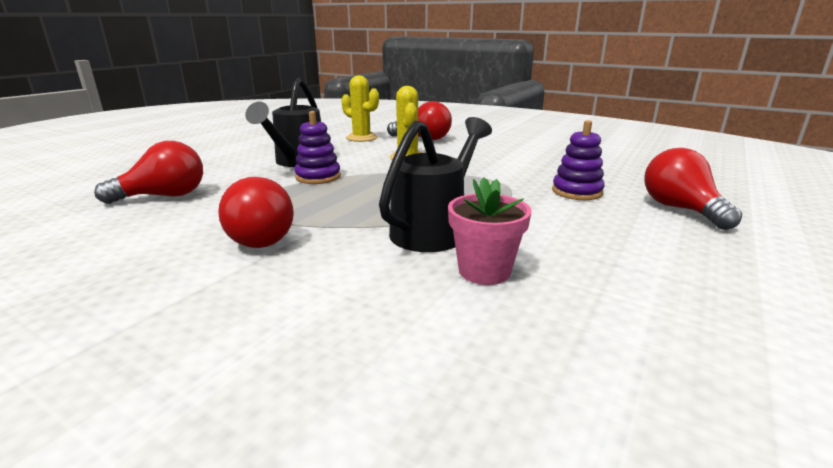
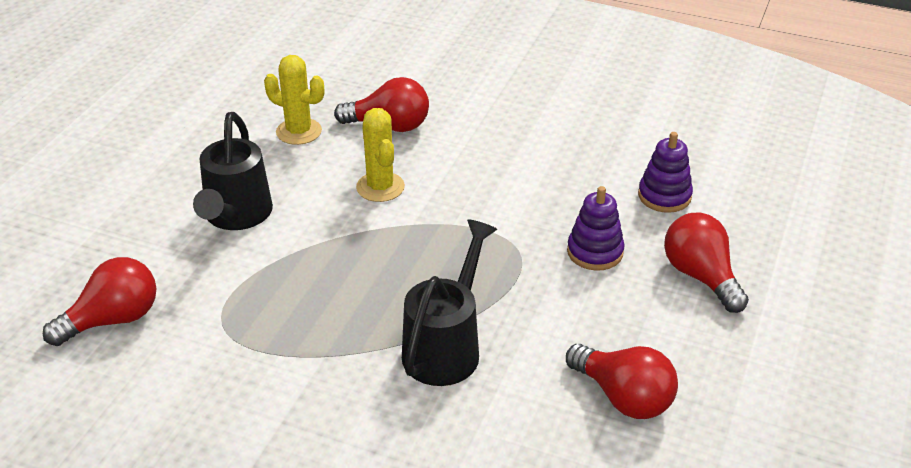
camera: 10 degrees left, 15 degrees up
(256, 238) = (266, 385): red light bulb -> red light bulb (623, 397)
(318, 177) = (280, 252): purple stacking toy -> purple stacking toy (664, 196)
(484, 271) = (503, 406): pink flower pot -> none

